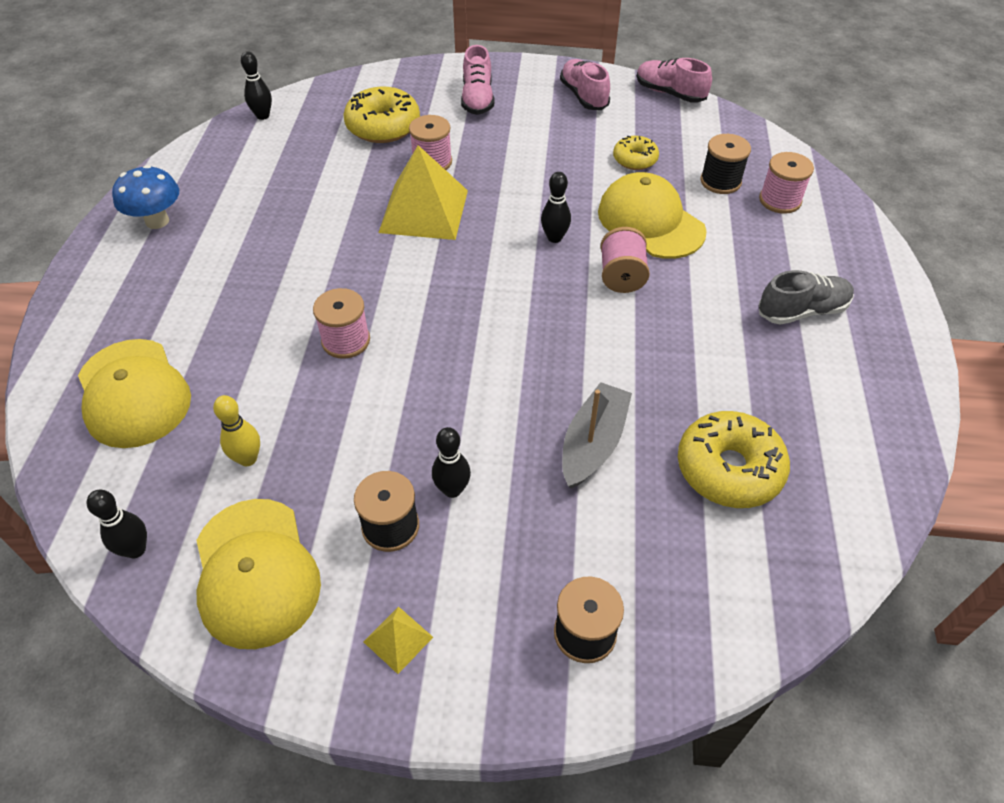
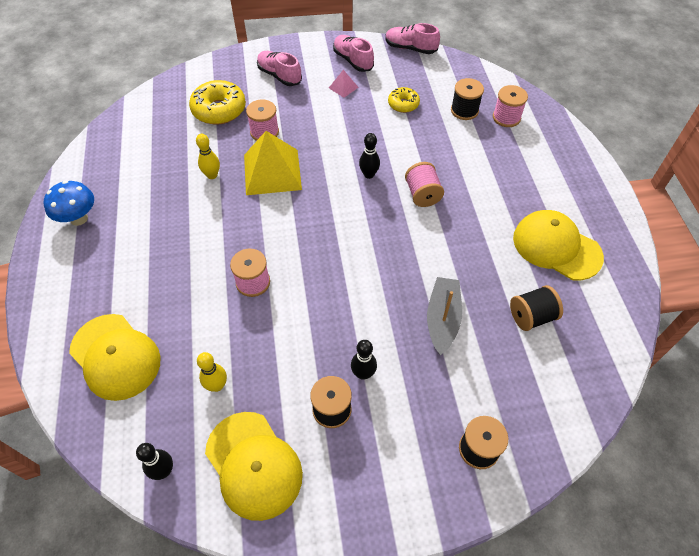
camera: 15 degrees left, 5 degrees up
(263, 116) = (126, 117): black bowling pin -> none
(343, 201) = (212, 175): none -> yellow bowling pin
(398, 639) = (364, 485): yellow pyramid -> none
(477, 99) = (279, 76): pink shoe -> pink shoe turned 150 degrees clockwise
(558, 126) = (343, 87): none -> pink pyramid
(650, 221) = (428, 149): yellow cap -> yellow cap (556, 247)
(729, 469) = (531, 316): yellow donut -> black spool
(802, 311) = (543, 196): grey shoe -> none

